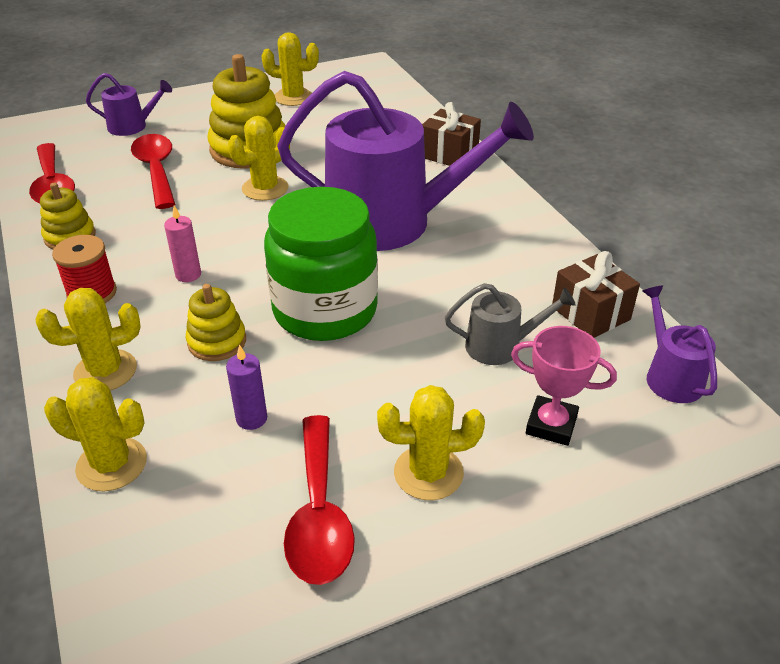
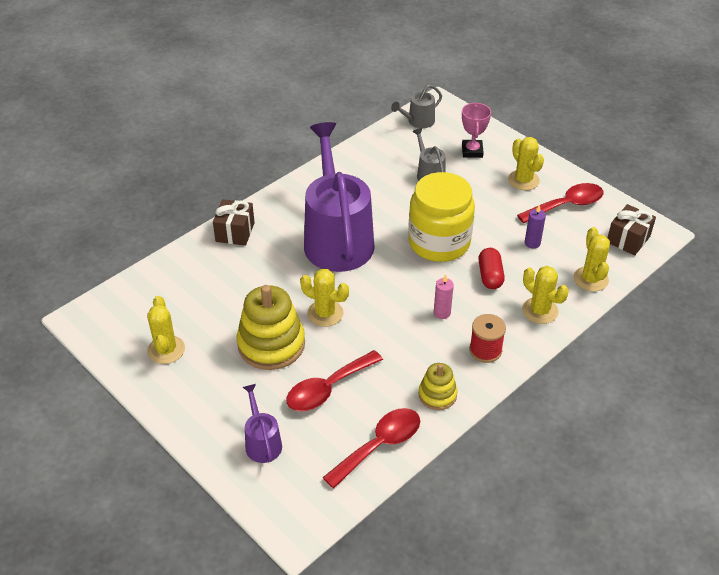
camera: 110 degrees left, 5 degrees up
(217, 341) = (490, 276): yellow stacking toy -> red capsule
(325, 310) = (439, 242): green jar -> yellow jar
(590, 313) = (385, 149): brown gift -> brown gift (628, 239)
(670, 376) = (418, 121): purple watering can -> grey watering can

